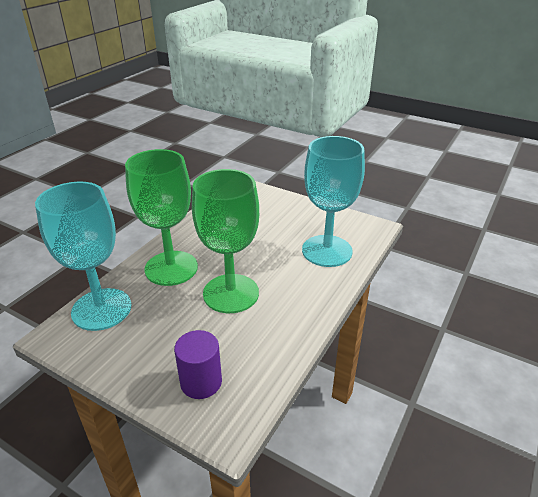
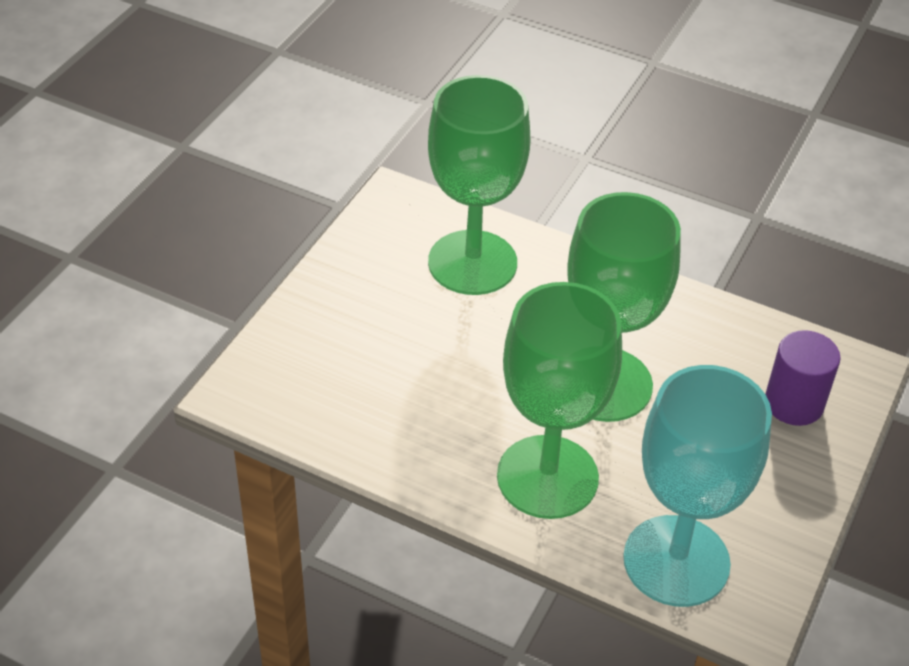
camera: 95 degrees left, 10 degrees up
(327, 251) = (472, 263): turquoise goblet -> green goblet

